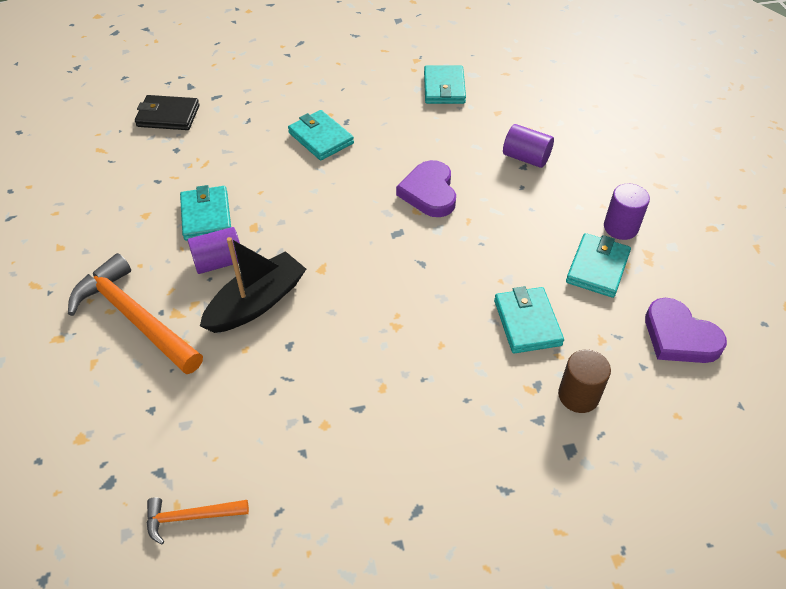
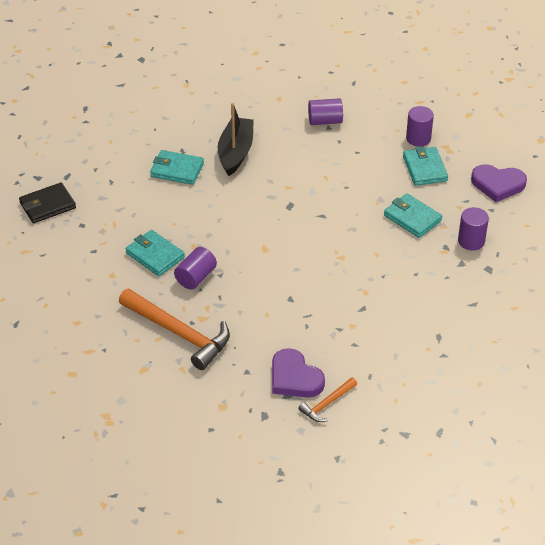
camera: 35 degrees left, 5 degrees down
(135, 317) = (179, 333): orange hammer -> orange hammer turned 150 degrees counterclockwise
(256, 303) = (246, 287): black boat -> black boat (235, 153)
(429, 192) = (285, 171): purple heart -> purple heart (294, 378)
(444, 88) = (226, 97): turquoise wallet -> none
(578, 395) = (471, 241): brown cylinder -> purple cylinder

